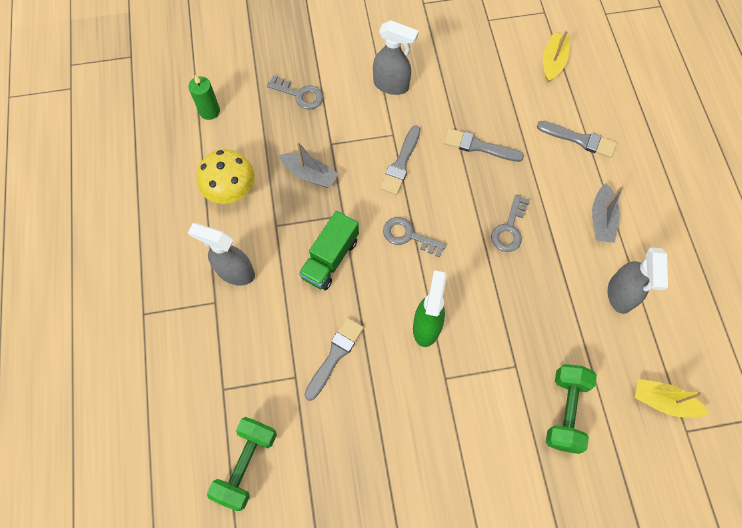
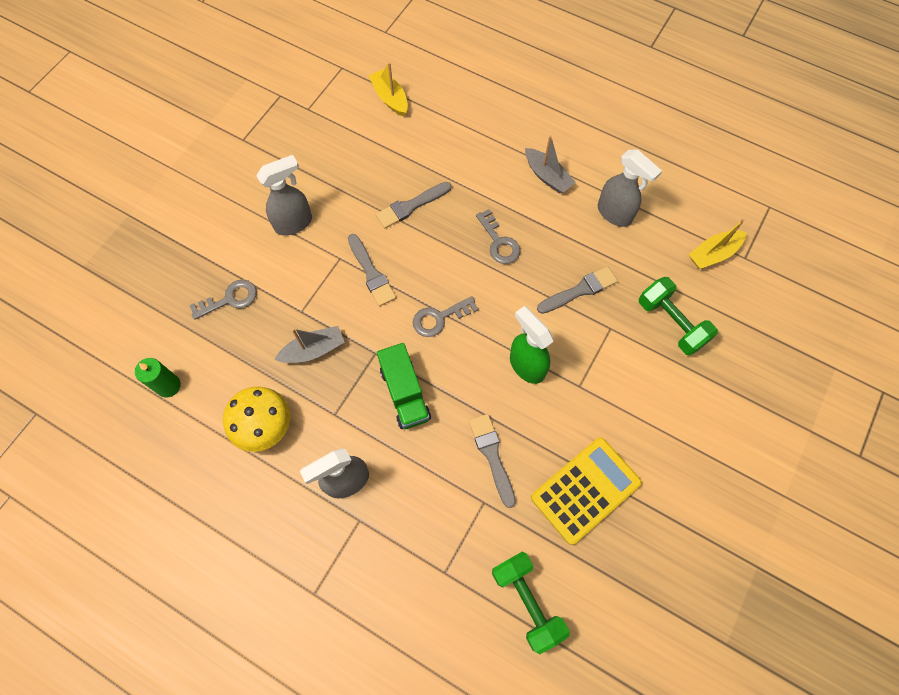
camera: 50 degrees left, 0 degrees up
(365, 445) = (585, 490): none -> yellow calculator
(579, 139) = (471, 136): grey brush -> grey brush (579, 290)

